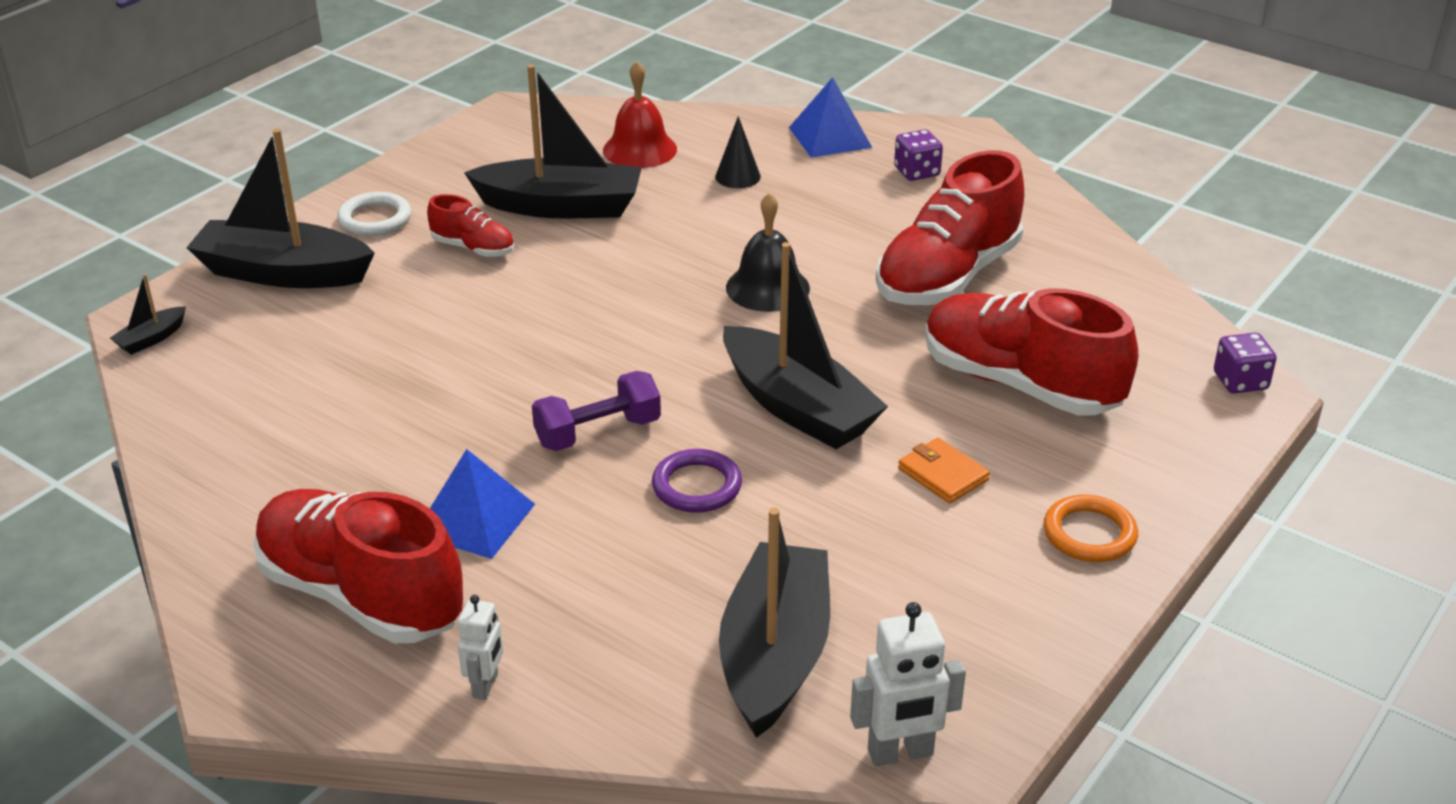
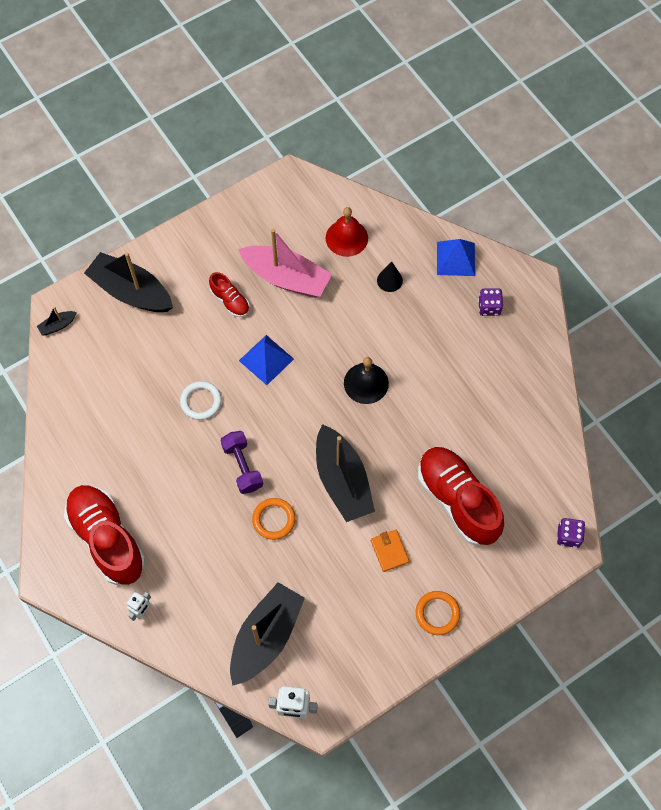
camera: 20 degrees right, 30 degrees up
(375, 219) = (188, 259): white ring -> white ring (201, 401)
(474, 519) = (168, 507): blue pyramid -> blue pyramid (266, 359)
(560, 206) = (286, 278): black boat -> pink boat
(598, 432) = (242, 466): purple dumbbell -> purple dumbbell turned 75 degrees clockwise
(697, 486) = (274, 519): purple ring -> orange ring
(948, 277) = (462, 404): red shoe -> none

